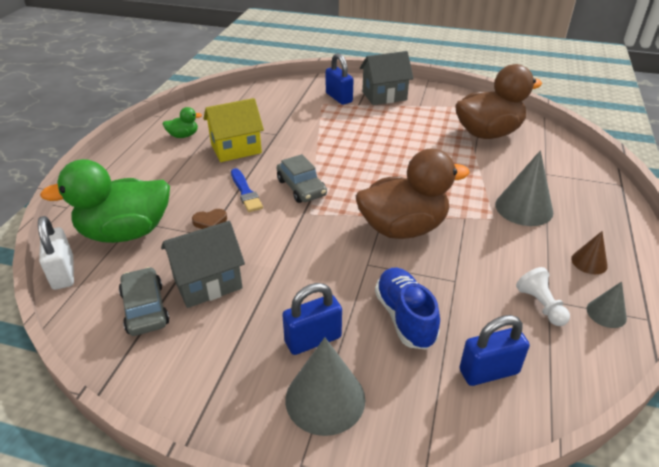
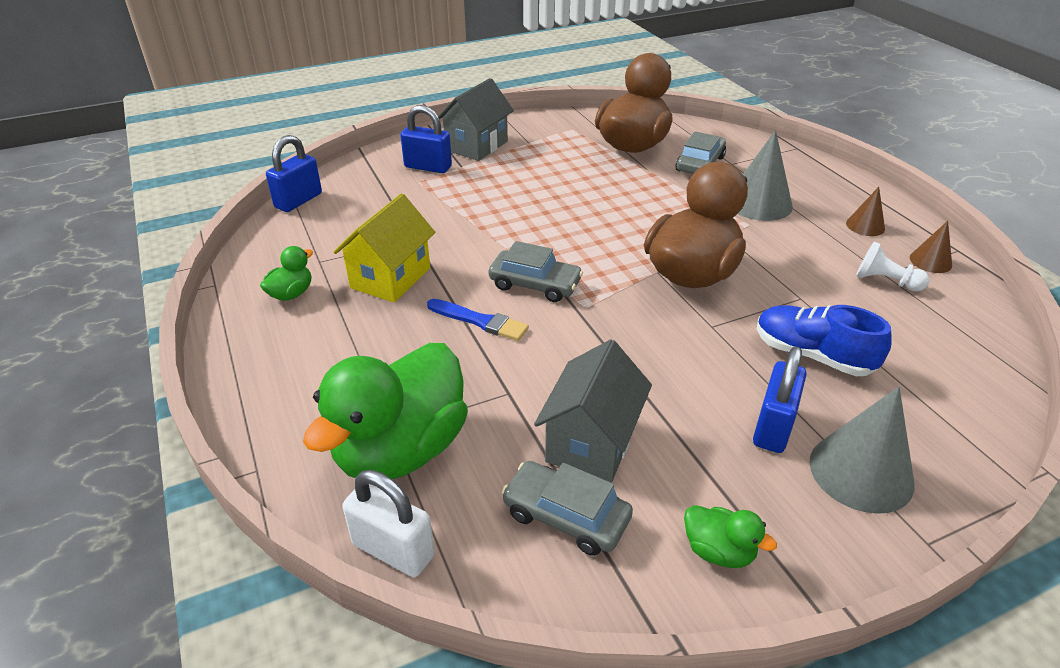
camera: 40 degrees left, 0 degrees up
(185, 376) = (718, 551): none -> green duck
(210, 222) = (489, 376): brown heart -> none
(488, 371) = (930, 359): blue padlock -> blue padlock (298, 201)
(519, 164) = (700, 164): none -> grey car
(606, 313) = (930, 261): grey cone -> brown cone

